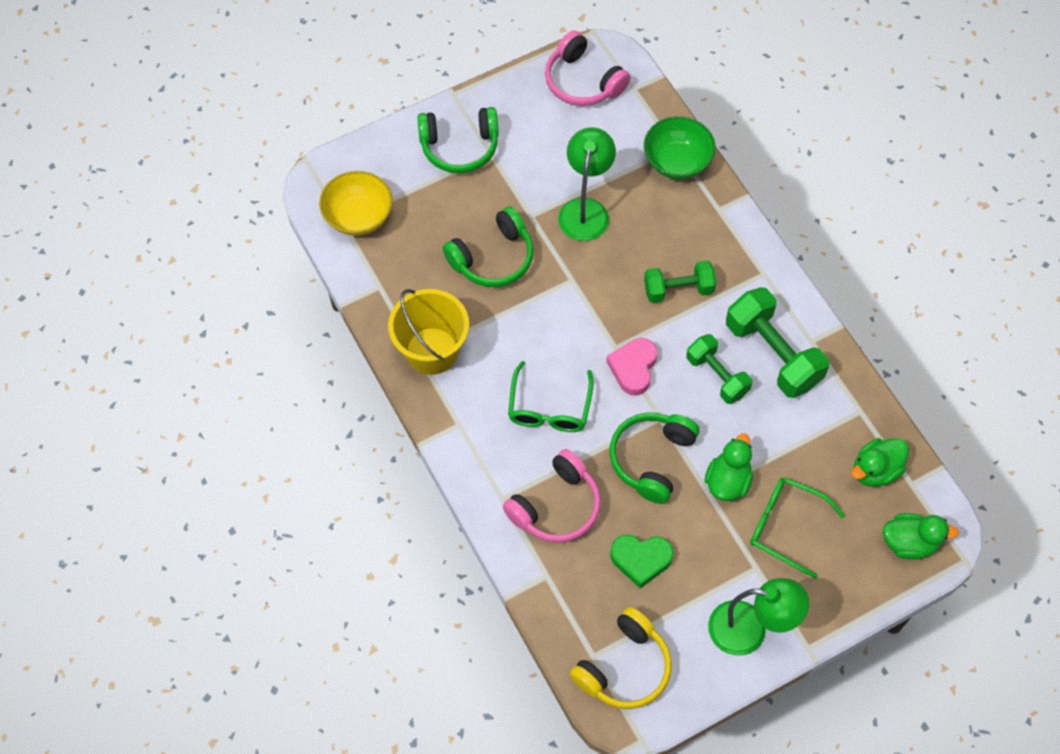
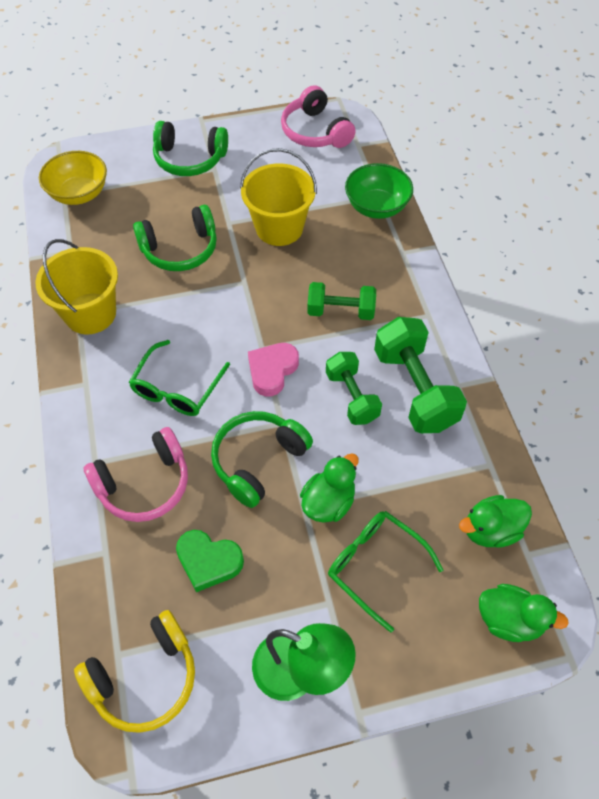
camera: 15 degrees right, 5 degrees down
(585, 210) = (279, 228): green lamp -> yellow bucket

